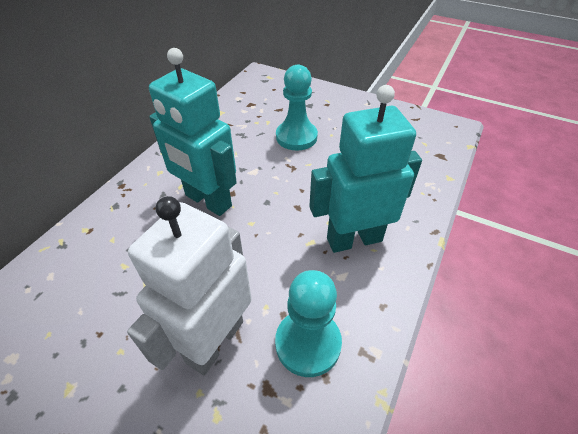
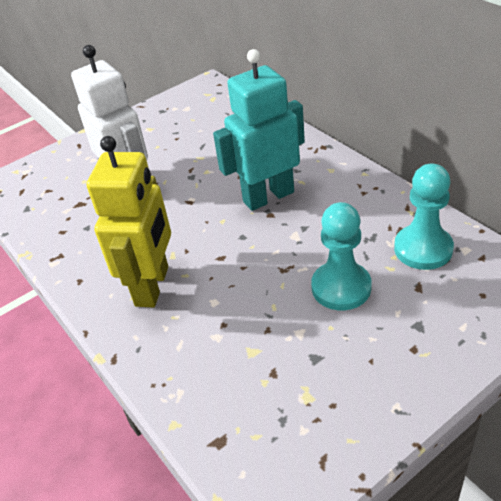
camera: 120 degrees right, 5 degrees down
(308, 343) = (89, 228): turquoise pawn -> turquoise pawn (423, 249)
(354, 239) = (153, 286): turquoise robot -> yellow robot

